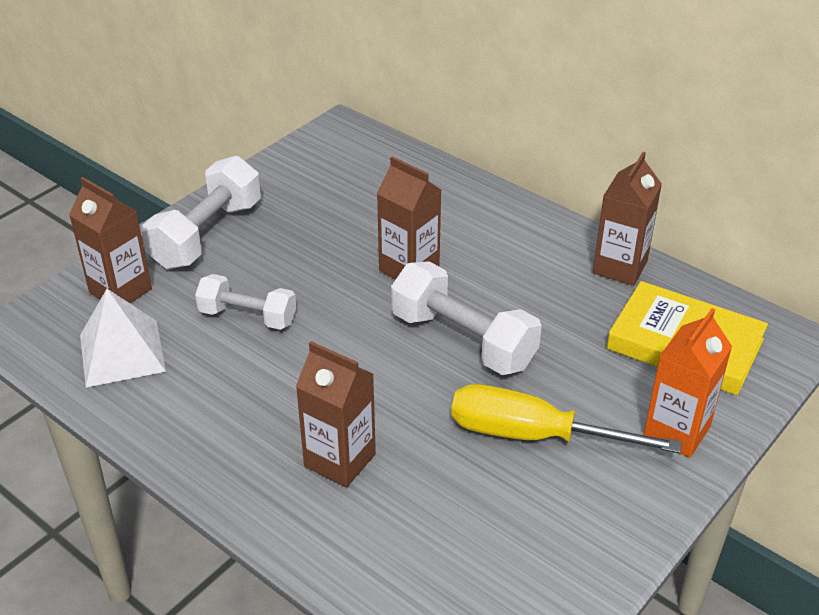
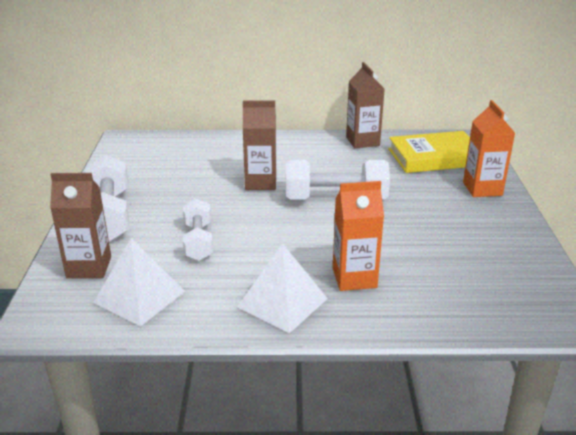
camera: 40 degrees left, 10 degrees down
(233, 443) = (282, 302): none -> white pyramid
(248, 316) = (198, 242): white dumbbell -> white dumbbell turned 75 degrees counterclockwise
(340, 460) = (354, 278): brown carton -> orange carton
(533, 435) = (428, 220): yellow screwdriver -> none

